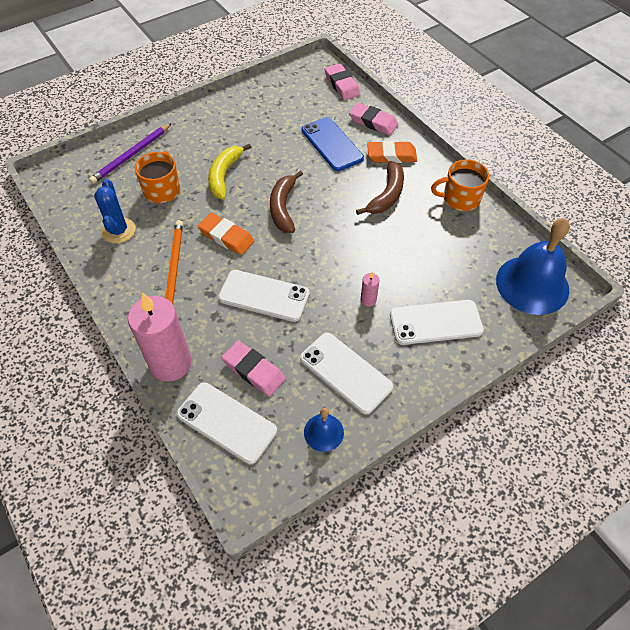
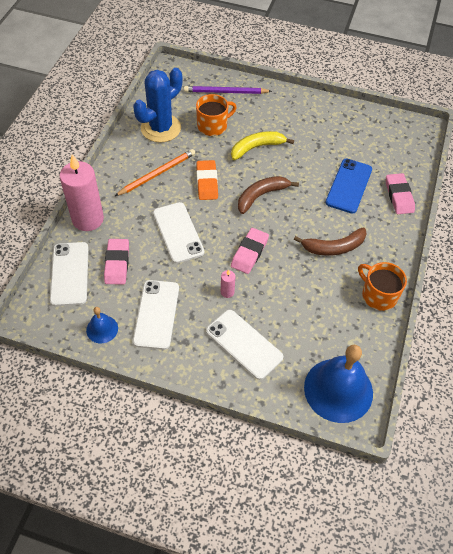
camera: 50 degrees right, 0 degrees up
(118, 231) = (161, 128): blue cactus -> blue cactus, size x1.52
(342, 85) = (416, 155): pink eraser -> pink eraser (249, 253)
(391, 155) = (376, 227): orange eraser -> none

